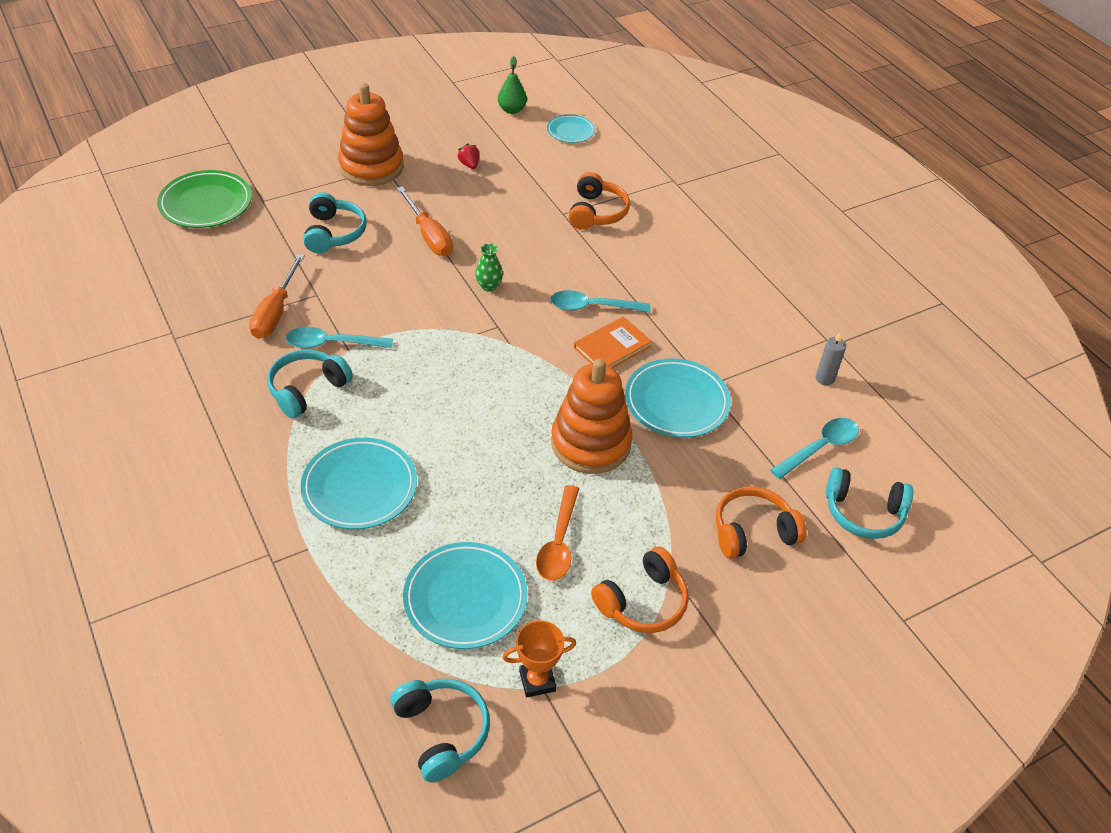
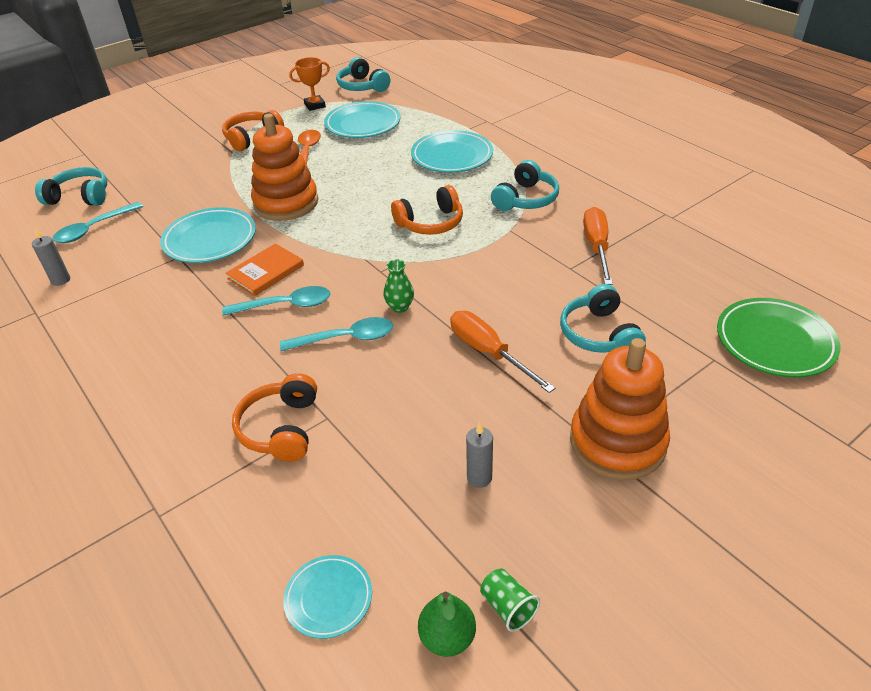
camera: 175 degrees right, 5 degrees down
(332, 344) = (527, 232): turquoise spoon -> turquoise spoon (346, 338)
(469, 165) = (479, 478): red strawberry -> grey candle
(477, 114) = (507, 607): none -> green cup
(753, 531) = (169, 176): orange headphones -> orange headphones (430, 223)

